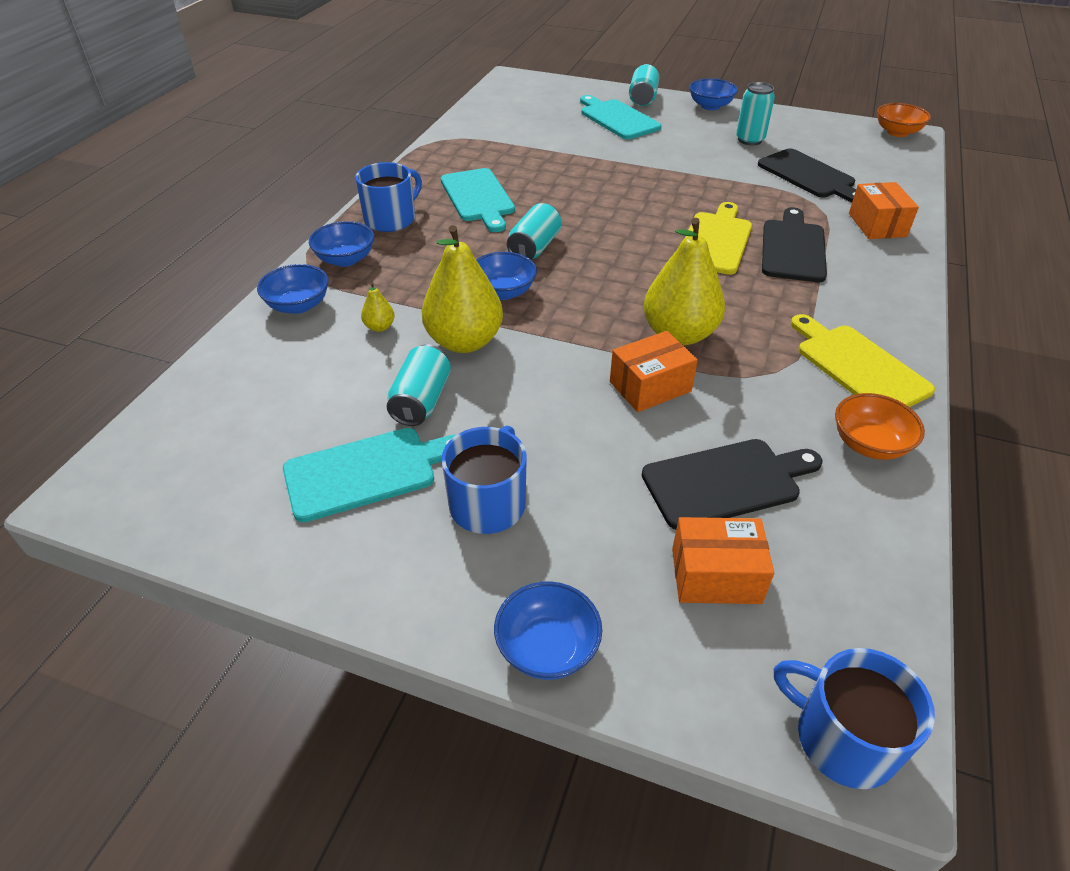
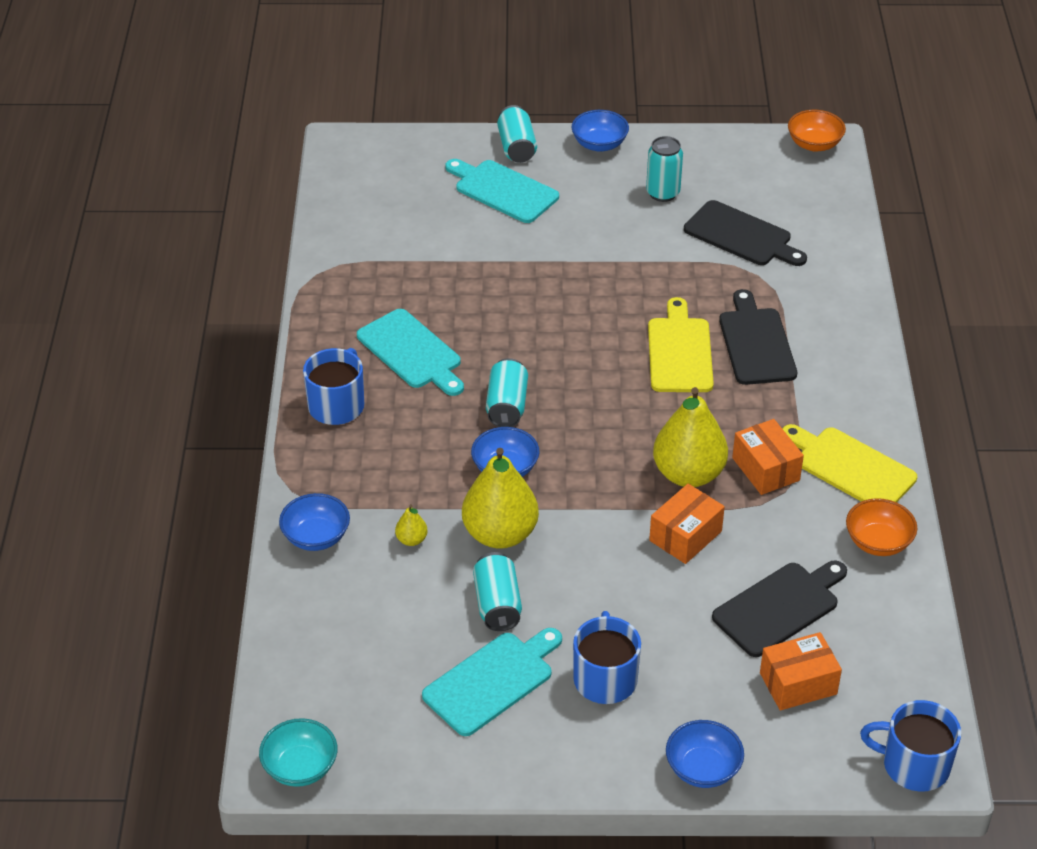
camera: 20 degrees left, 0 degrees up
(111, 503) = (300, 767): none -> turquoise bowl
(345, 259) = (324, 470): blue bowl -> none
(877, 225) = (826, 291): orange box -> orange box (766, 469)

